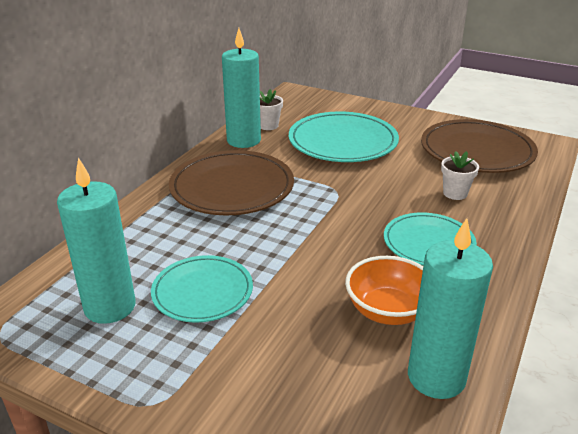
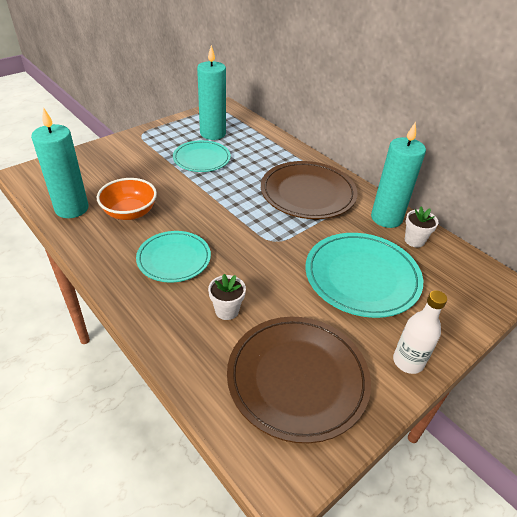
camera: 110 degrees right, 10 degrees up
(411, 118) = (408, 361): none -> white bottle

